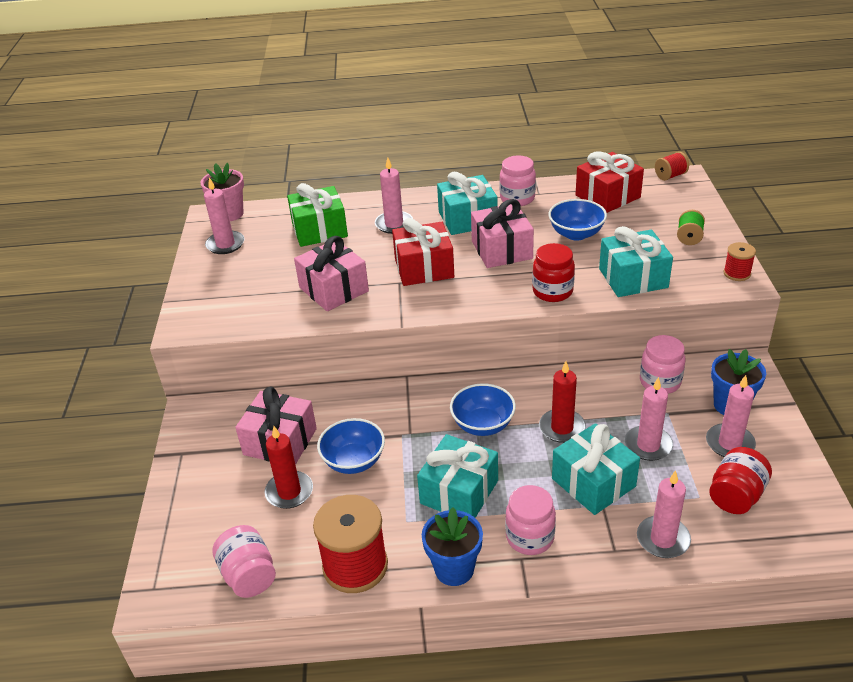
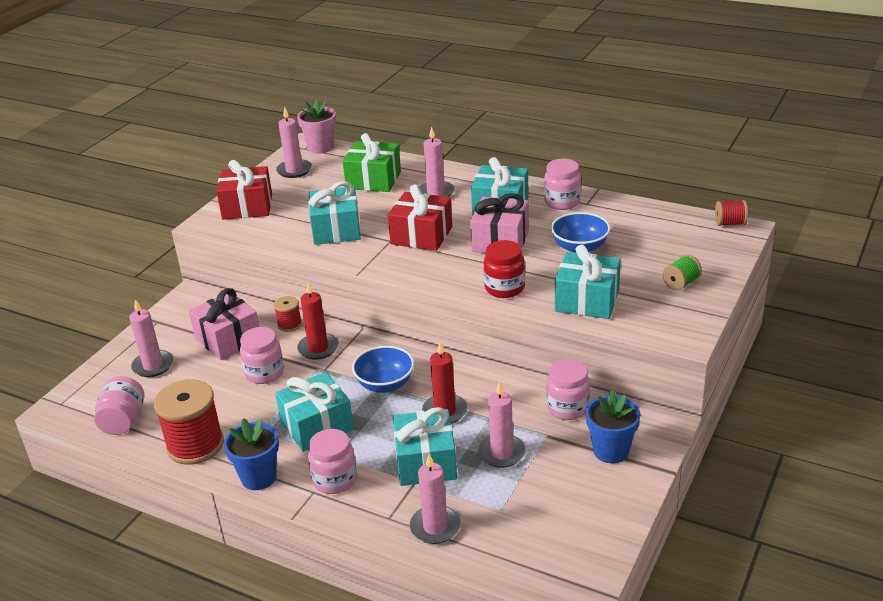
camera: 30 degrees right, 5 degrees down
(289, 492) = (201, 376): red candle -> red candle (318, 348)
(334, 289) = (336, 230): pink gift -> turquoise gift
(354, 461) = (264, 373): blue bowl -> pink jar
(607, 196) = (647, 224): red gift -> red gift (247, 207)
(729, 443) = (574, 480): pink candle -> pink candle (153, 365)
(736, 495) = (533, 522): red jar -> none
(737, 273) = (688, 328): red spool -> red spool (289, 324)

